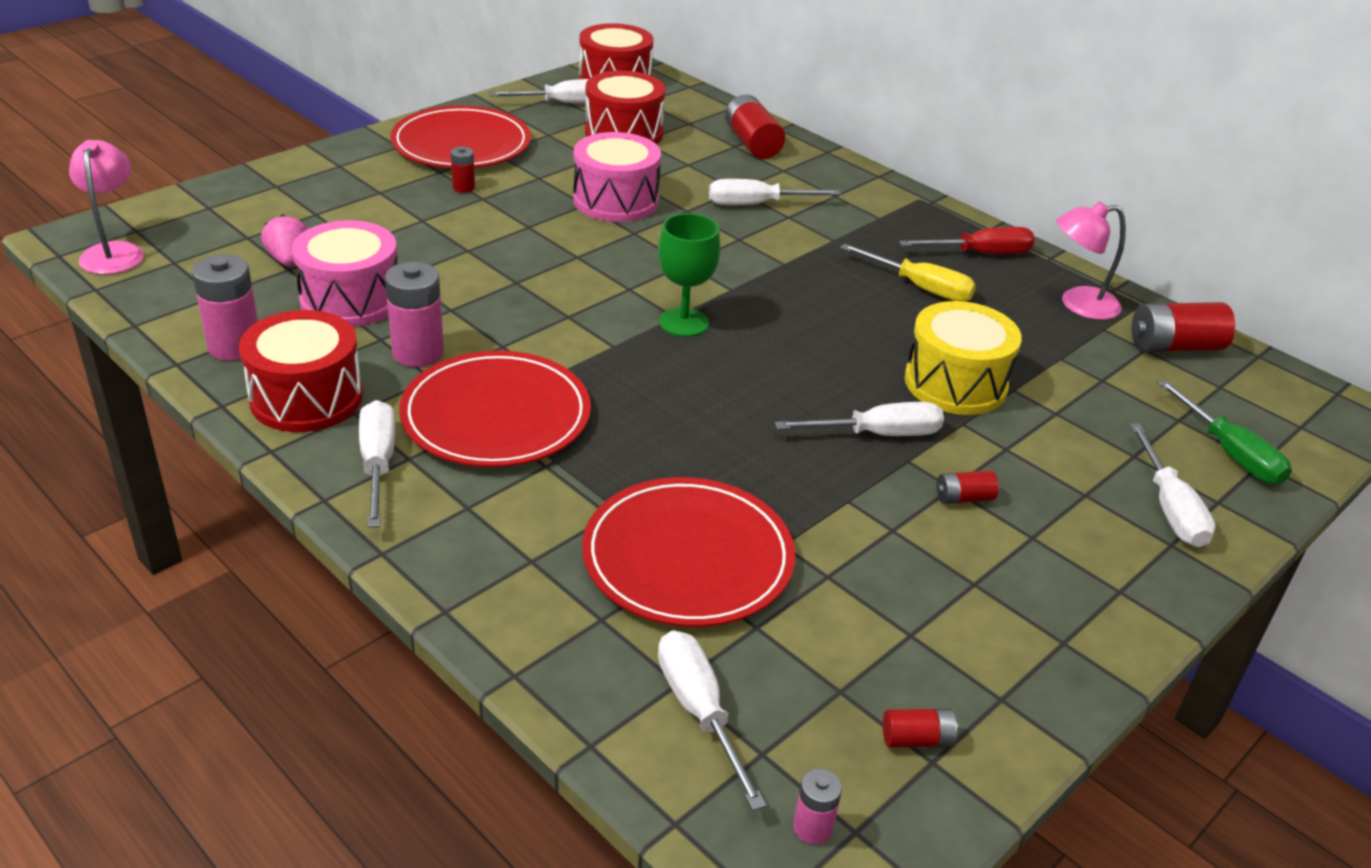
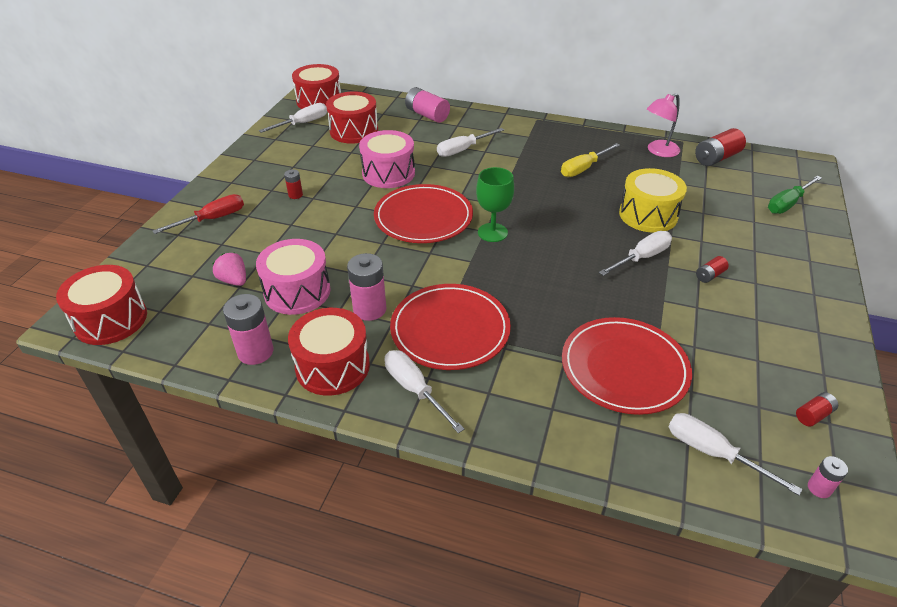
camera: 25 degrees left, 5 degrees up
(114, 252) = (111, 320): pink lamp -> red drum
(461, 144) = (268, 168): red plate -> red plate (423, 217)
(752, 143) = (427, 115): red battery -> pink battery
(920, 287) = (583, 168): yellow screwdriver -> yellow screwdriver turned 135 degrees clockwise
(980, 253) = (592, 140): red screwdriver -> red screwdriver (212, 219)
(1170, 508) = (792, 242): white screwdriver -> none
(1230, 453) = (787, 204): green screwdriver -> green screwdriver turned 105 degrees clockwise

